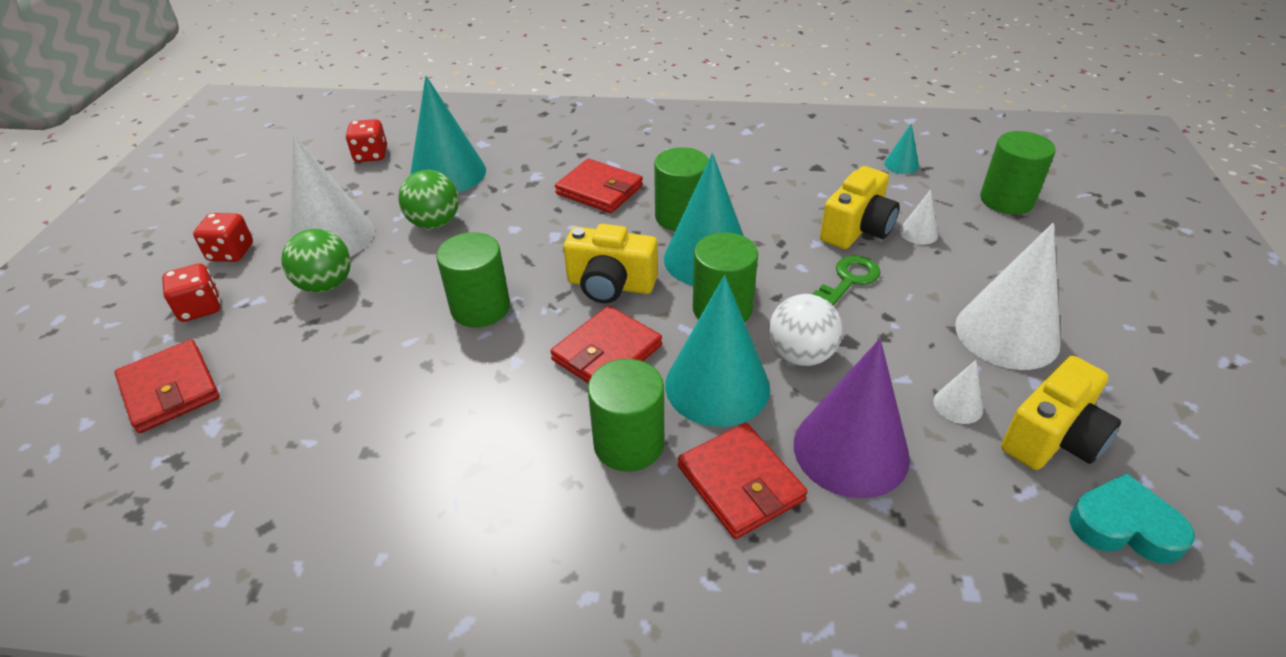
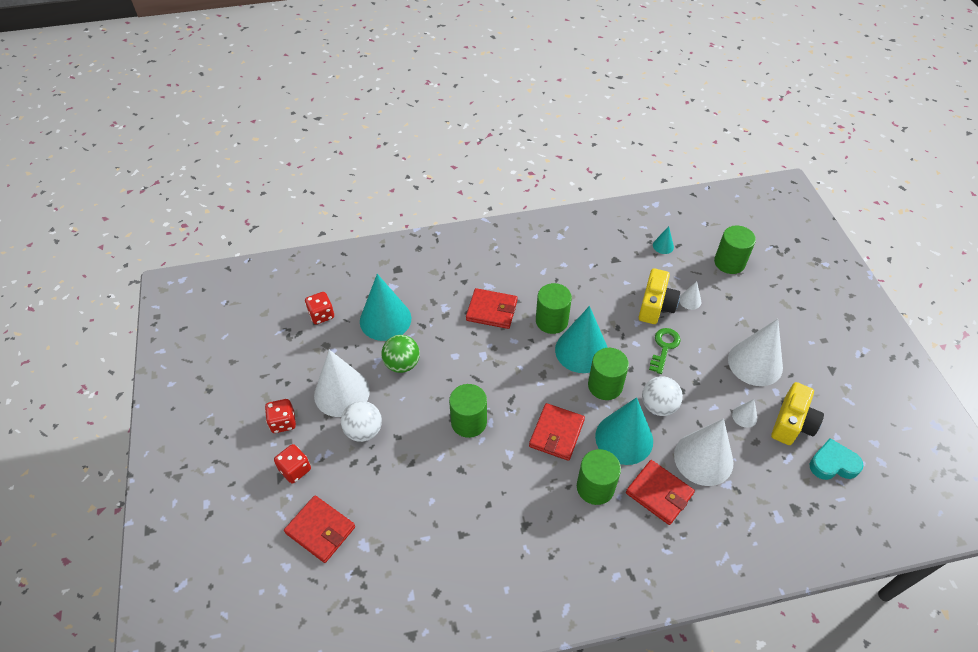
camera: 20 degrees left, 10 degrees up
(326, 285) = (364, 431): green ball -> white ball
(610, 285) = (535, 385): yellow camera -> none
(850, 450) = (703, 458): purple cone -> white cone

